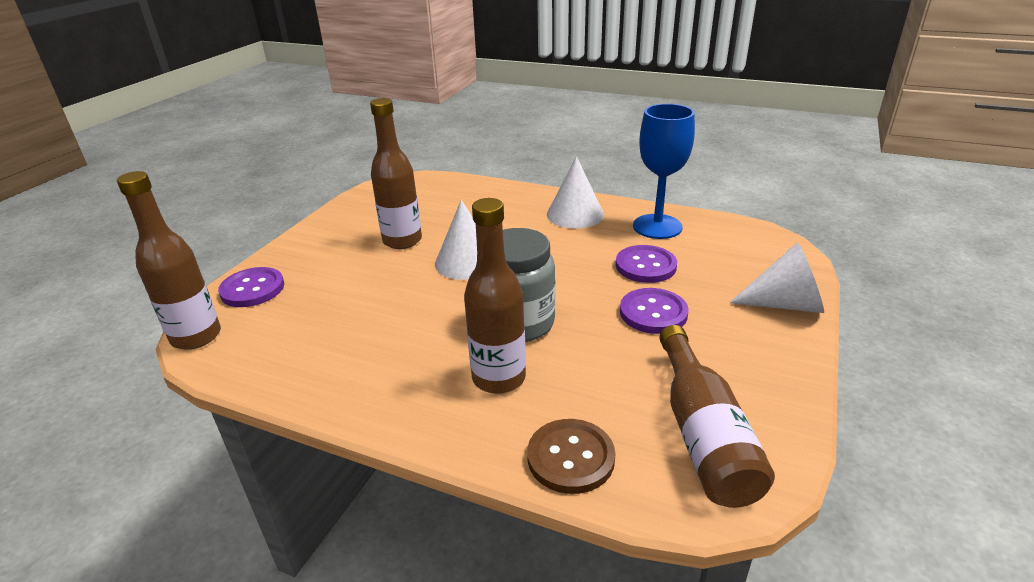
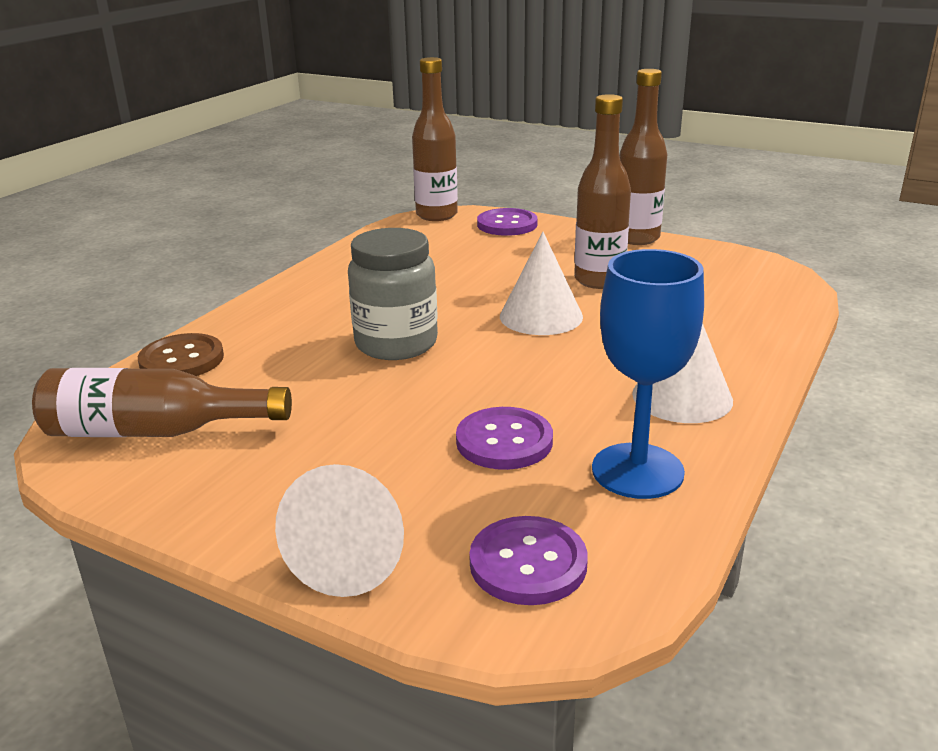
camera: 95 degrees right, 5 degrees down
(499, 378) = (309, 331): brown bottle -> brown bottle (637, 238)
(653, 313) = (381, 431): purple button -> purple button (528, 563)

